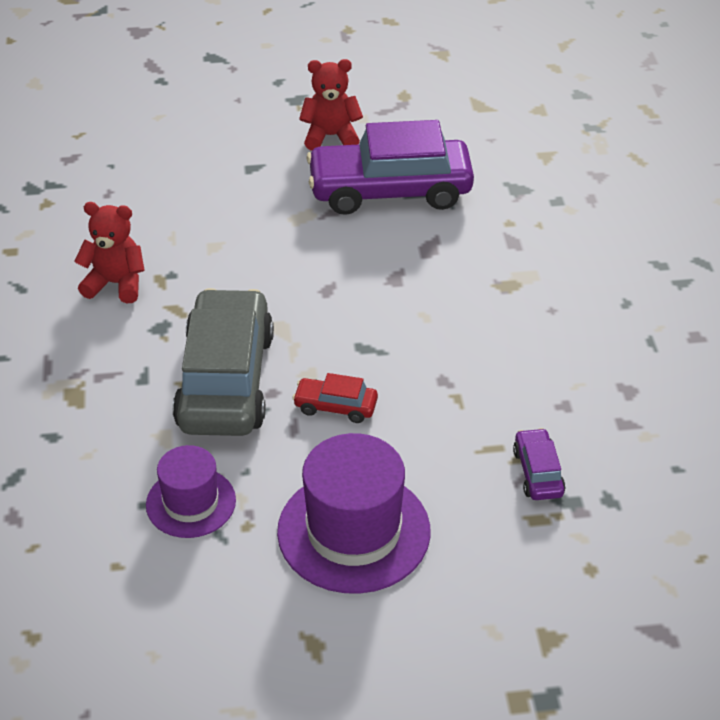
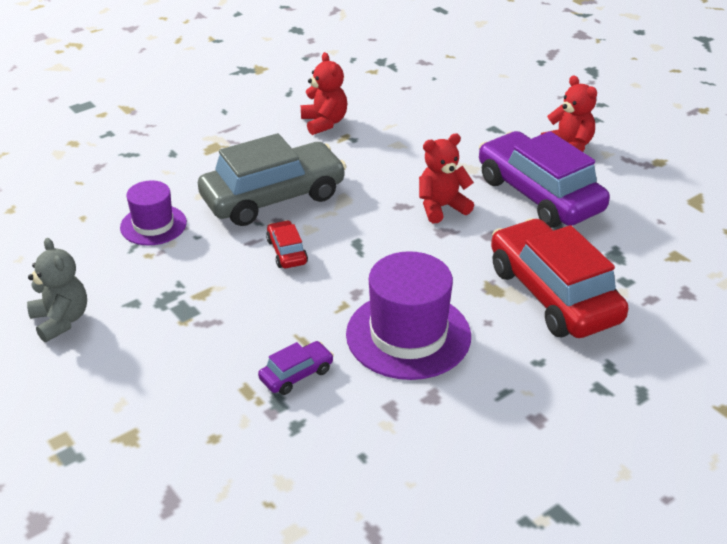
camera: 60 degrees right, 5 degrees down
(311, 644) = (61, 320): none -> grey teddy bear
(354, 263) = (441, 207): none -> red teddy bear
(354, 531) = (173, 303): purple hat -> purple hat (408, 335)
(543, 252) = (553, 294): none -> red car

